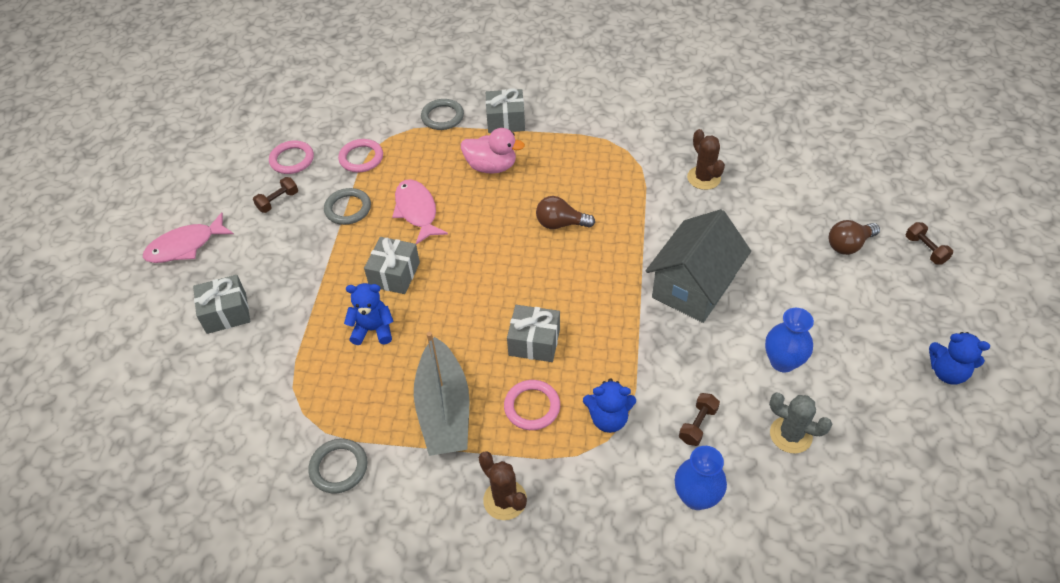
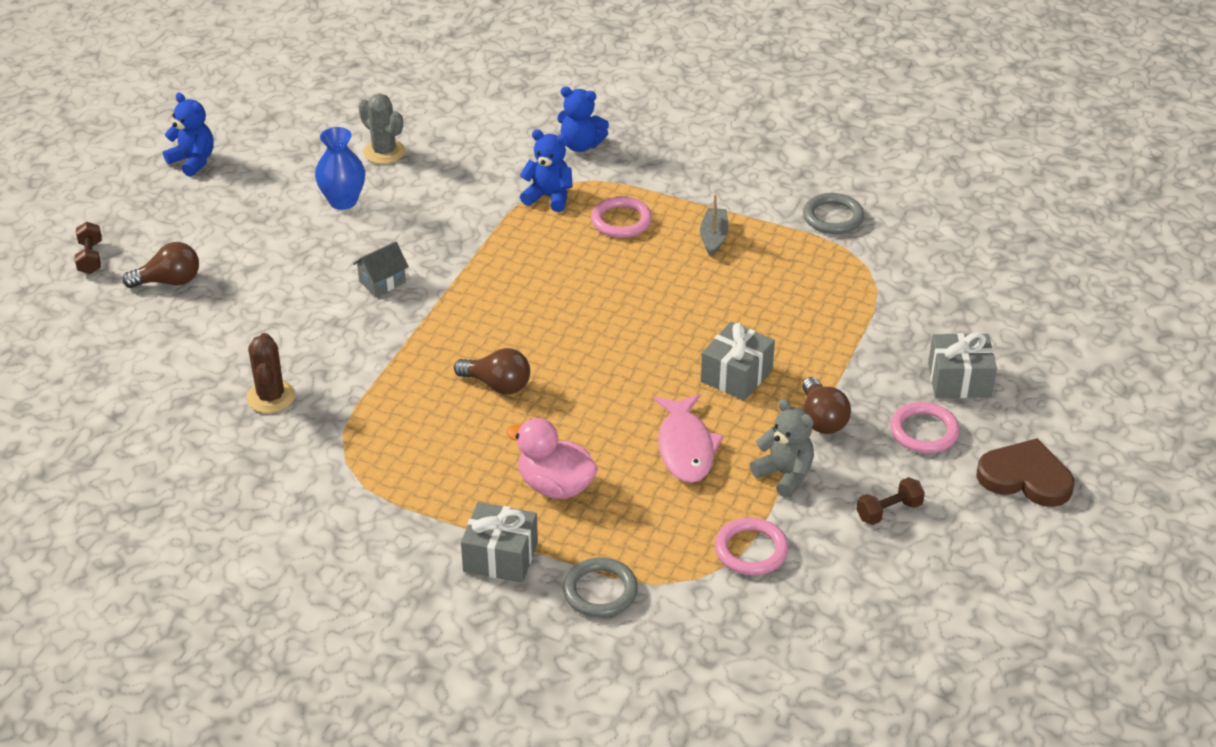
camera: 165 degrees left, 10 degrees down
(185, 246) = (1025, 477): pink fish -> brown heart
(292, 159) = (864, 576): pink ring -> pink ring (924, 431)
(327, 254) = (822, 419): none -> brown light bulb
(348, 209) = (784, 475): grey ring -> grey teddy bear
(373, 330) = (776, 323): blue teddy bear -> blue teddy bear (581, 145)
(444, 410) = (713, 237): grey boat -> grey boat, size x0.47
(505, 500) = (676, 165): brown cactus -> none
(534, 342) = (593, 271): grey gift -> none
(693, 287) = (382, 282): grey house -> grey house, size x0.43
(696, 497) = (502, 133): blue vase -> none
(697, 425) = (465, 175): brown dumbbell -> none

